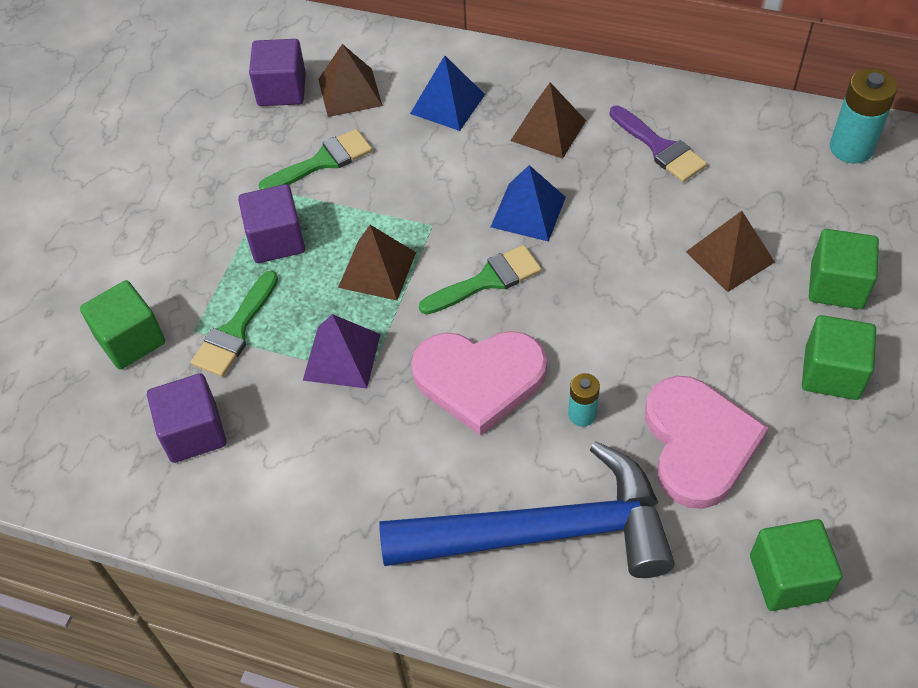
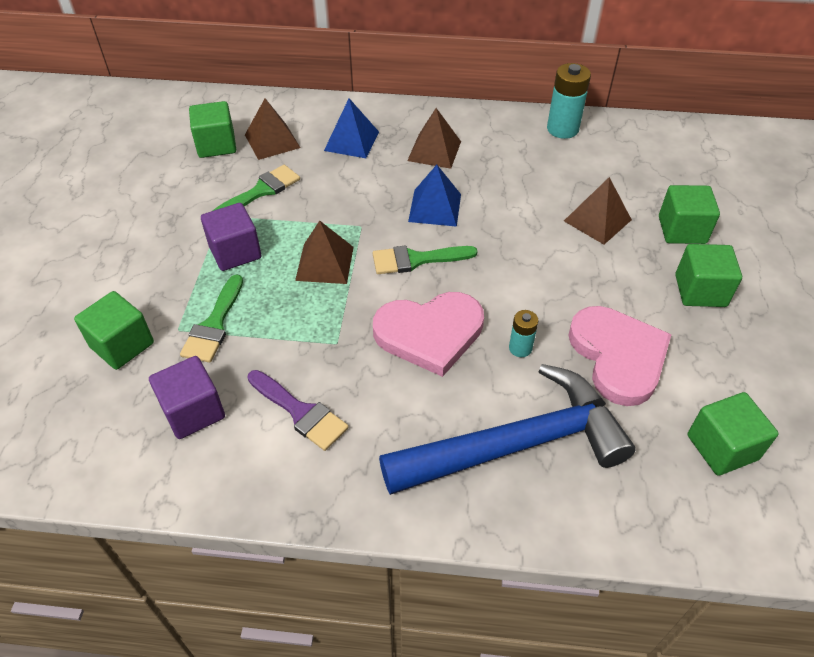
camera: 15 degrees left, 5 degrees down
(282, 90) = (216, 145): purple cube -> green cube
(341, 357) = (310, 332): purple pyramid -> none
(487, 280) = (416, 260): green brush -> green brush turned 150 degrees counterclockwise
(660, 148) = (522, 153): purple brush -> purple brush (300, 412)
(851, 148) = (659, 139): turquoise battery -> turquoise battery (562, 129)

